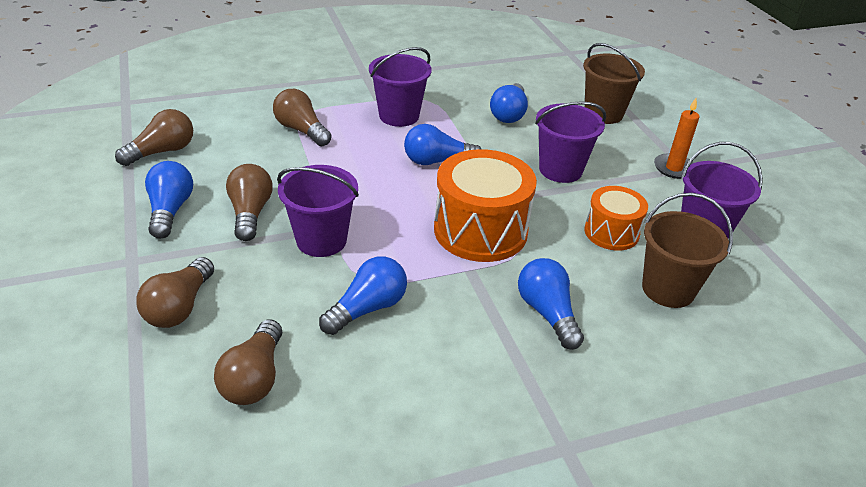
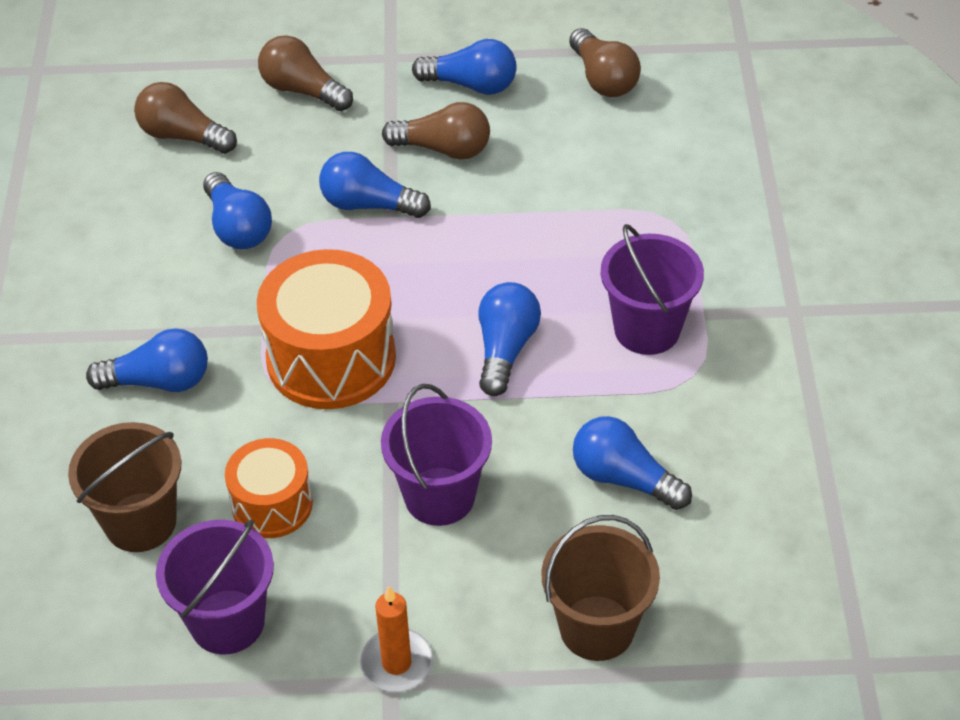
camera: 110 degrees right, 10 degrees up
(301, 130) = (628, 213): brown light bulb -> none
(321, 240) = (368, 204): purple bucket -> blue light bulb

